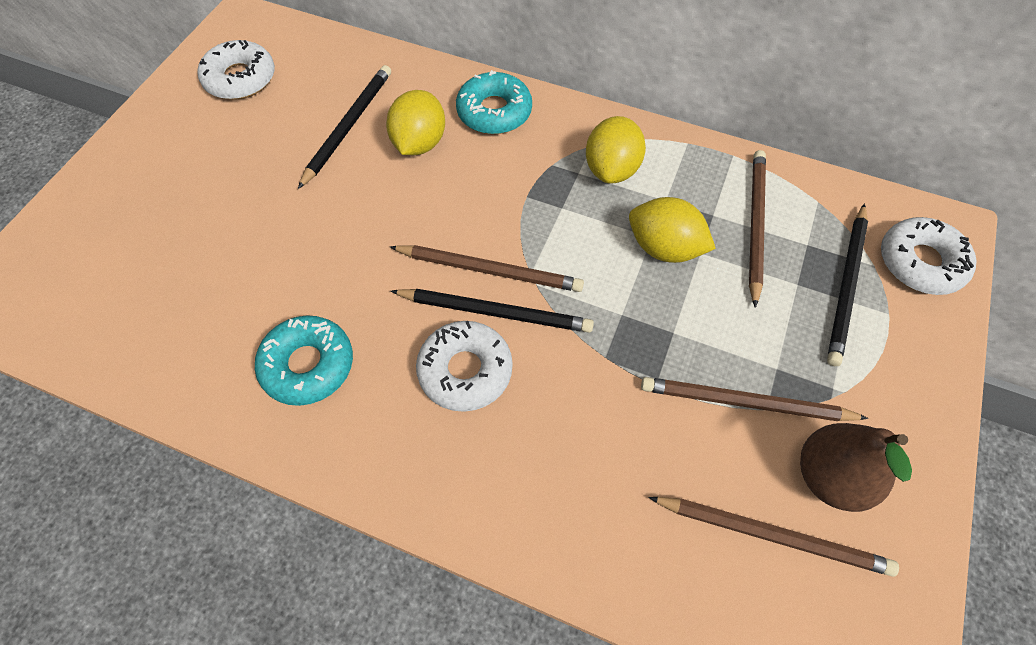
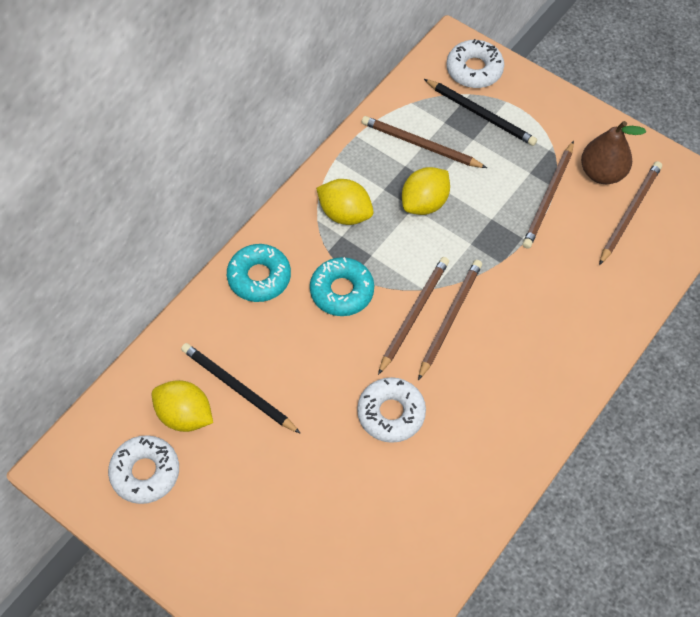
camera: 75 degrees left, 0 degrees up
(308, 365) = (463, 446): turquoise donut -> turquoise donut (342, 291)
(419, 143) = (275, 338): yellow lemon -> yellow lemon (185, 415)
(465, 371) = (491, 346): white donut -> white donut (391, 413)
(494, 312) = (449, 319): black pencil -> brown pencil

